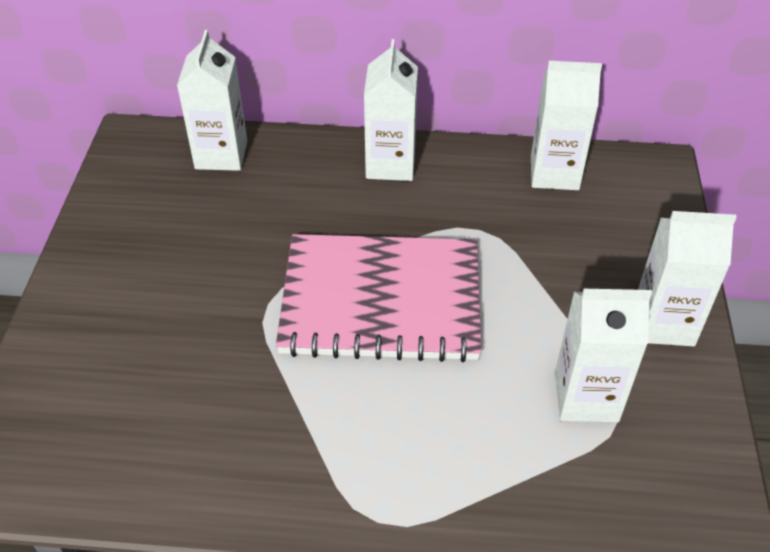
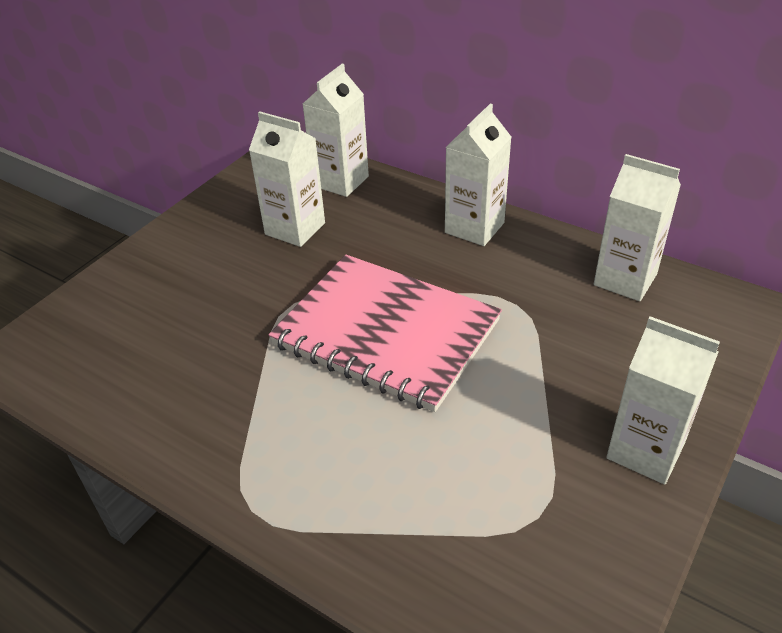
camera: 30 degrees right, 5 degrees down
(586, 397) = (515, 486): white carton -> white carton (295, 229)

